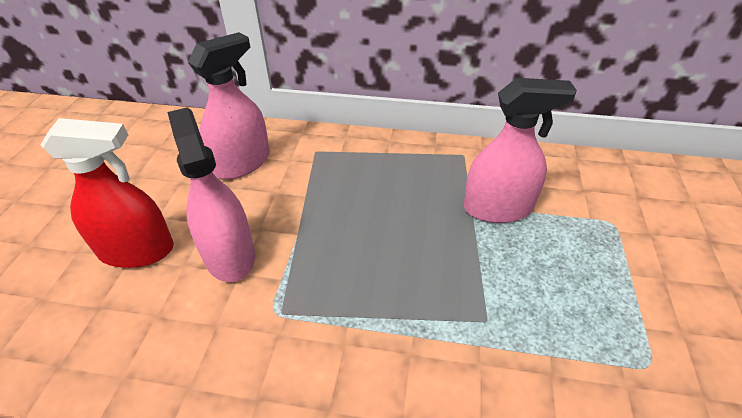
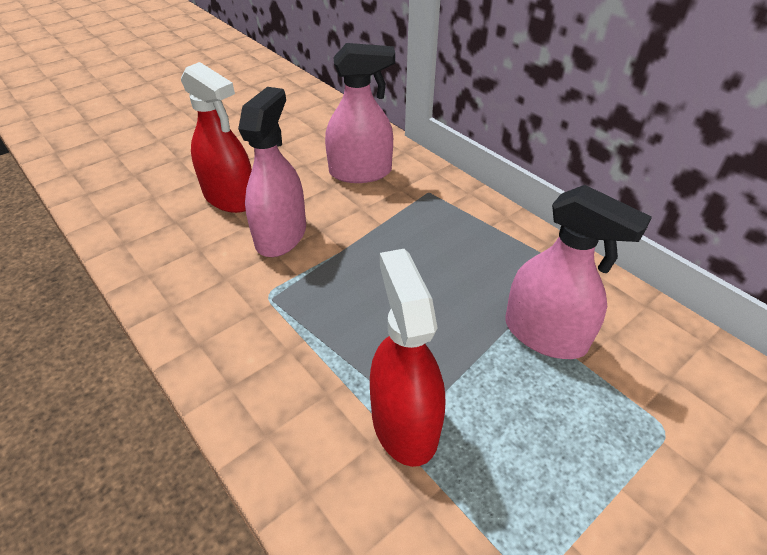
camera: 40 degrees right, 0 degrees up
(484, 331) = (404, 423): none -> red spray bottle

